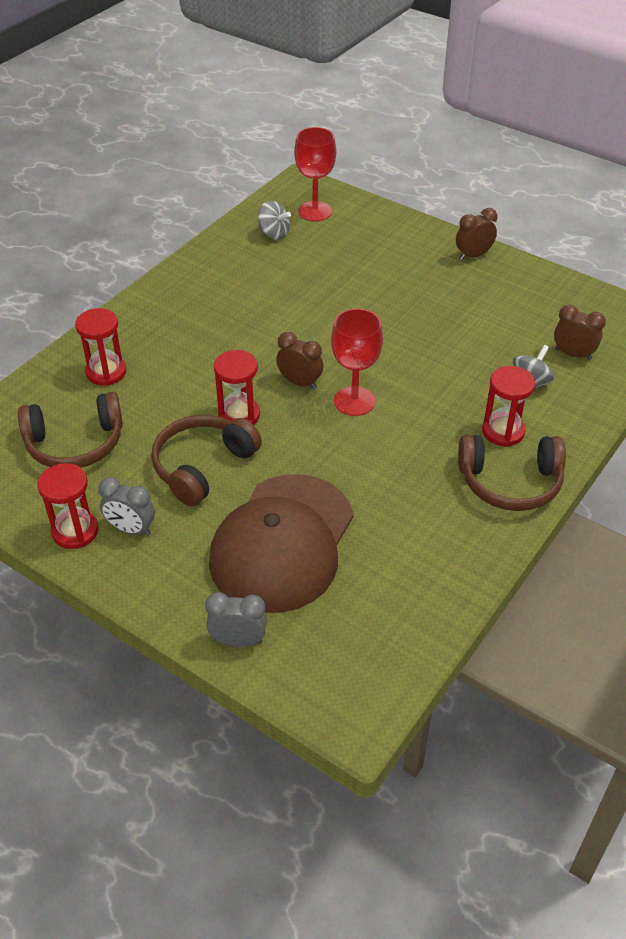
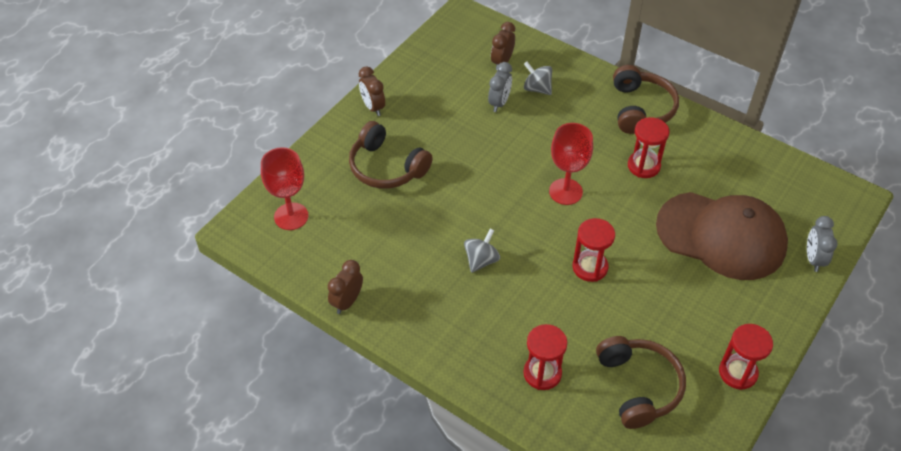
camera: 90 degrees left, 5 degrees up
(131, 529) = (727, 333): grey clock -> grey clock (499, 103)
(203, 466) = (652, 289): brown headphones -> brown headphones (387, 167)
(274, 233) = (326, 249): grey spinning top -> grey spinning top (481, 260)
(300, 383) = (546, 227): brown clock -> brown clock (347, 302)
(503, 431) = (590, 108): red hourglass -> red hourglass (643, 166)

